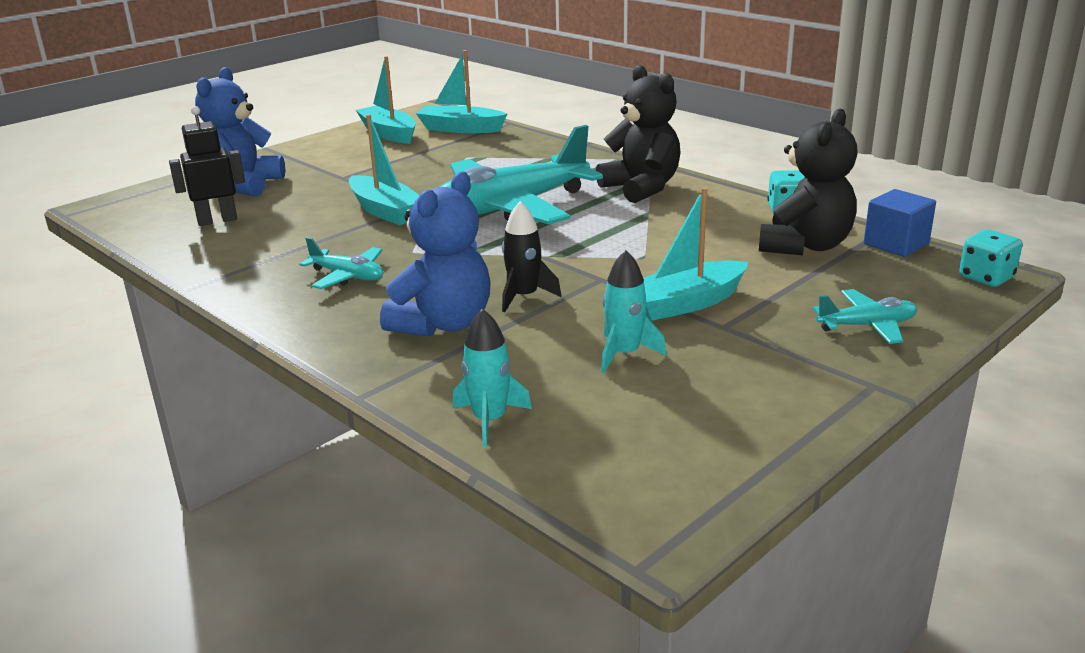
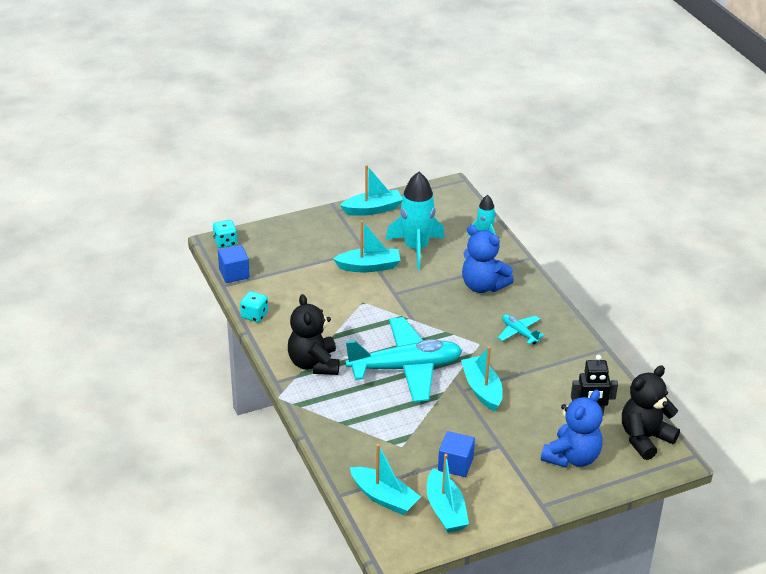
camera: 160 degrees left, 10 degrees up
(392, 157) = (455, 464): none -> blue cube
(443, 324) = (483, 286): blue teddy bear -> blue teddy bear turned 105 degrees counterclockwise
(524, 296) = (438, 292): black rocket -> none
(624, 354) = (416, 248): turquoise rocket -> turquoise rocket, size x1.88
(799, 408) = (372, 209): none -> turquoise boat
(805, 246) = (278, 285): black teddy bear -> black teddy bear (644, 438)
(867, 326) = (307, 234): turquoise plane -> none

